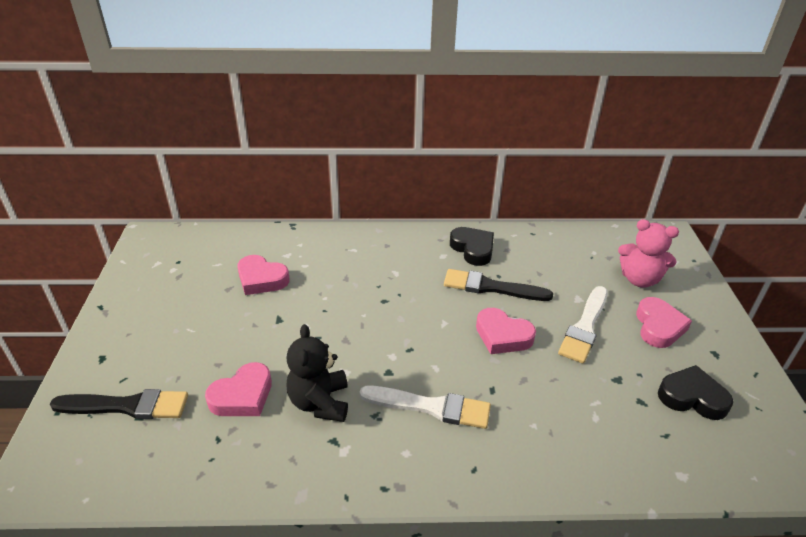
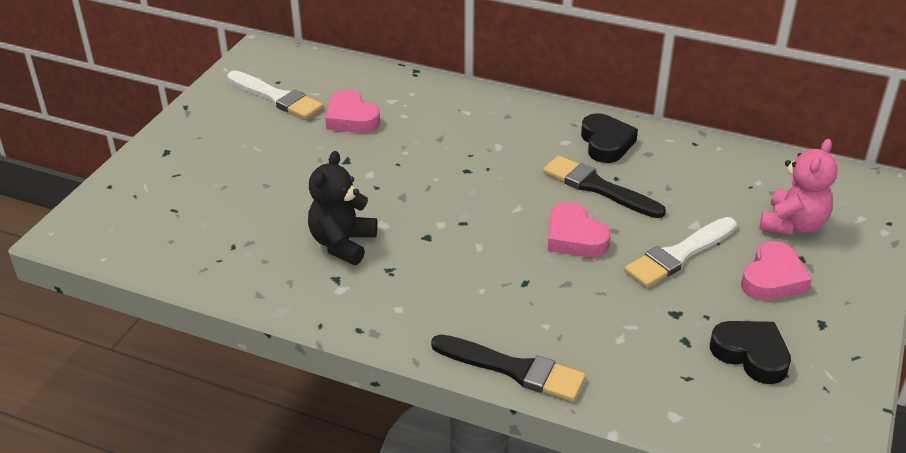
camera: 25 degrees right, 0 degrees up
(127, 406) = (169, 197): black brush -> black brush (513, 369)
(242, 396) = (274, 218): pink heart -> none
(431, 407) = (449, 279): white brush -> white brush (277, 97)
(639, 279) = (792, 225): pink teddy bear -> pink teddy bear turned 105 degrees counterclockwise

